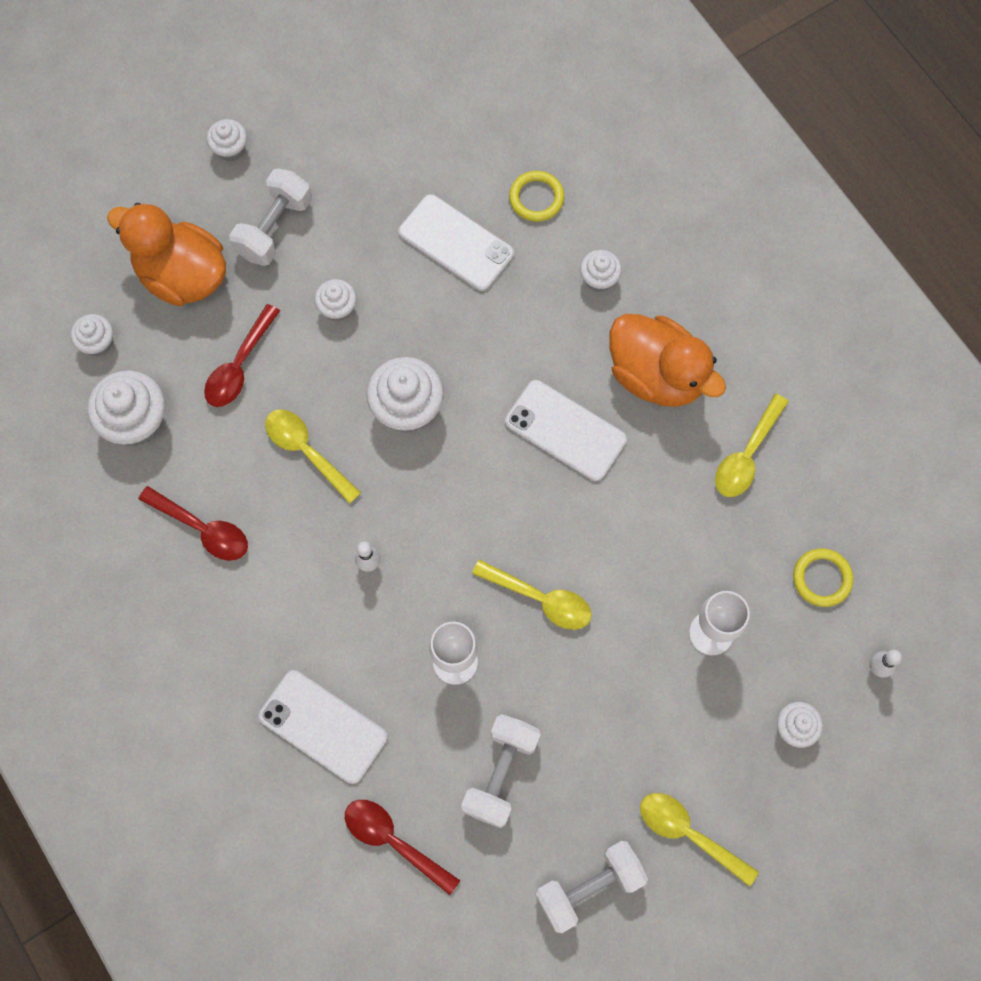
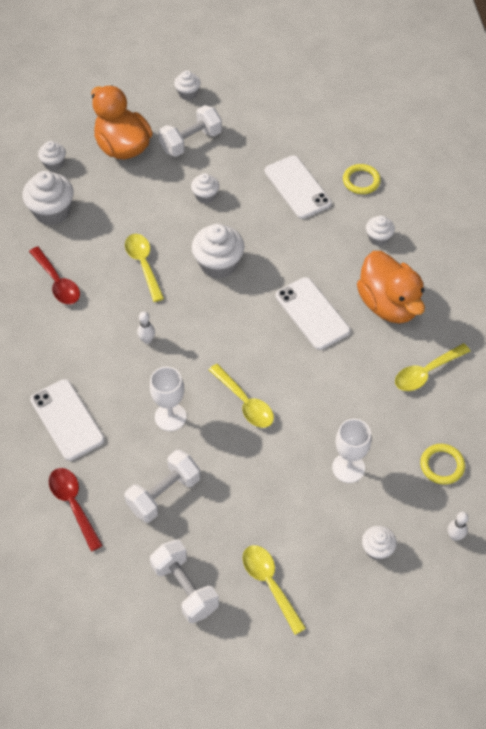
camera: 25 degrees right, 15 degrees down
(239, 366) = (129, 205): red spoon -> none
(589, 887) = (185, 588): white dumbbell -> white dumbbell turned 60 degrees clockwise

